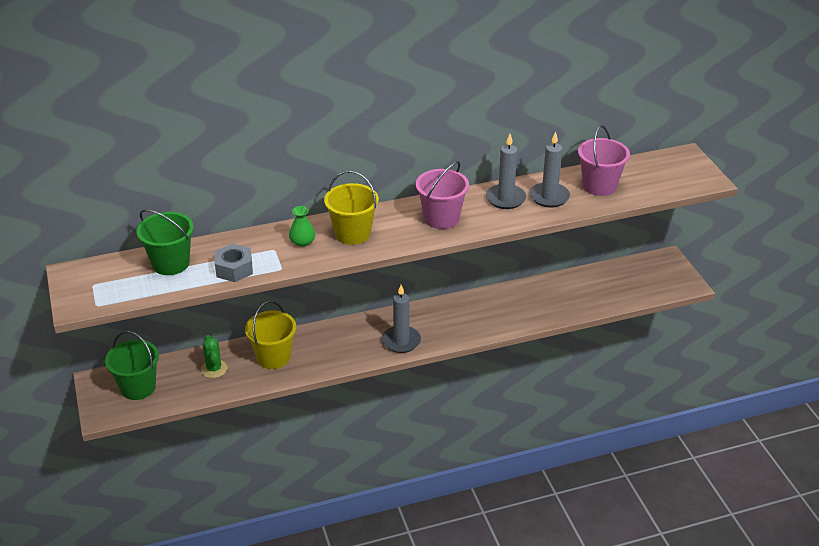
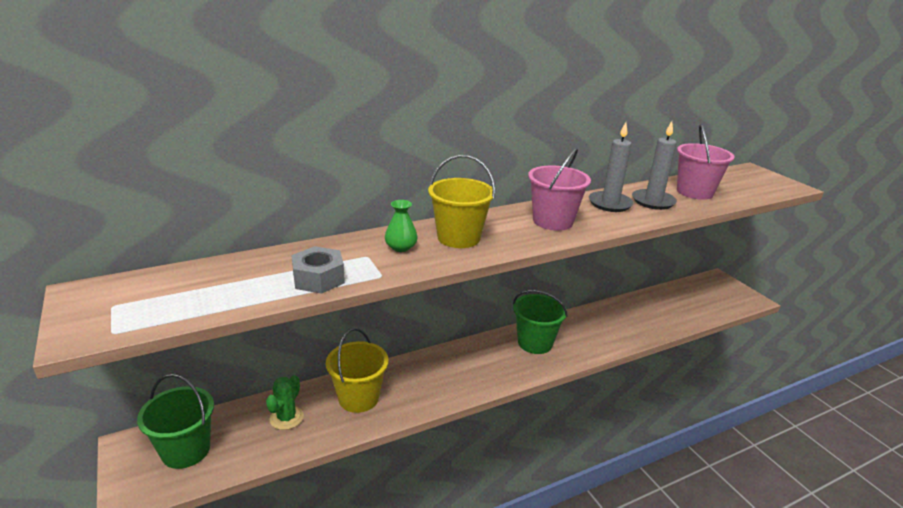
camera: 10 degrees left, 10 degrees down
(170, 263) = (230, 276): green bucket -> green bucket (535, 343)
(214, 369) = (286, 418): green cactus -> green cactus turned 45 degrees clockwise
(401, 341) = (500, 370): grey candle -> none

